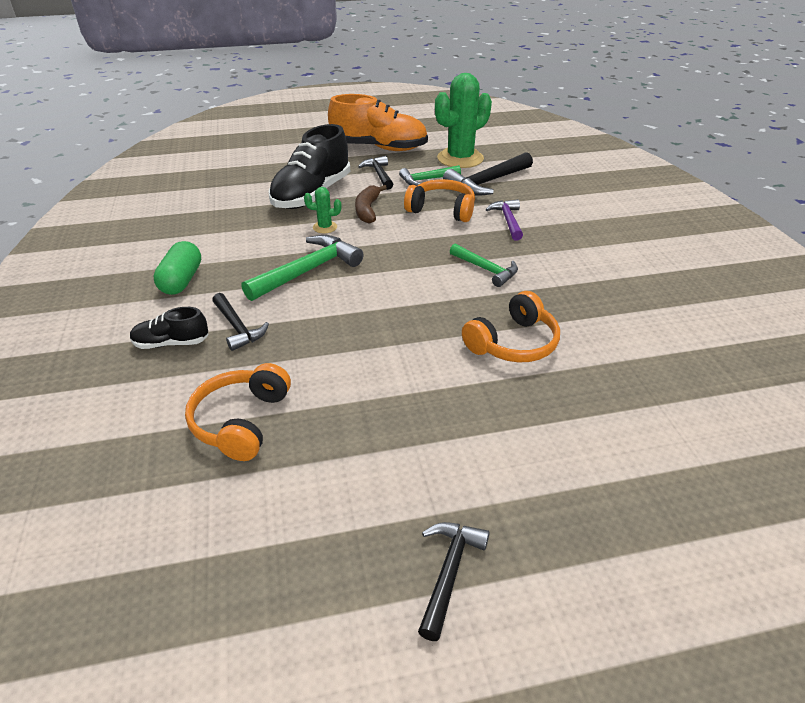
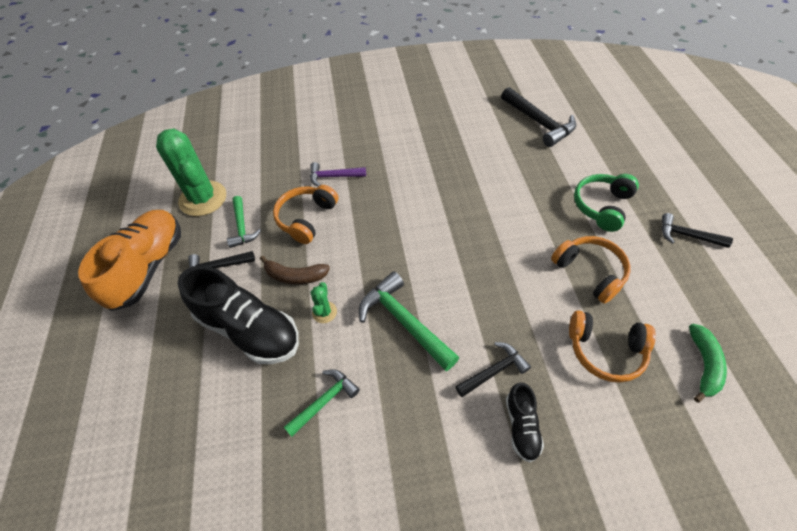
camera: 85 degrees left, 15 degrees up
(182, 280) = (418, 441): green capsule -> none
(194, 527) = (703, 365): none -> green banana
(486, 270) = (407, 197): green hammer -> green hammer (325, 401)
(487, 182) = (261, 183): black hammer -> black hammer (539, 123)
(504, 457) = (602, 206): none -> green headphones
(513, 343) = (497, 191): orange headphones -> orange headphones (590, 272)

